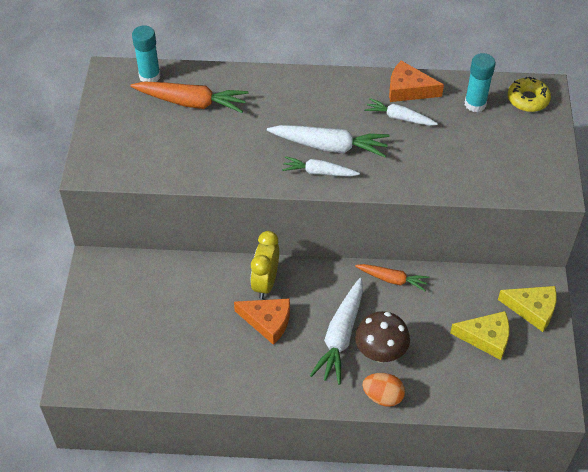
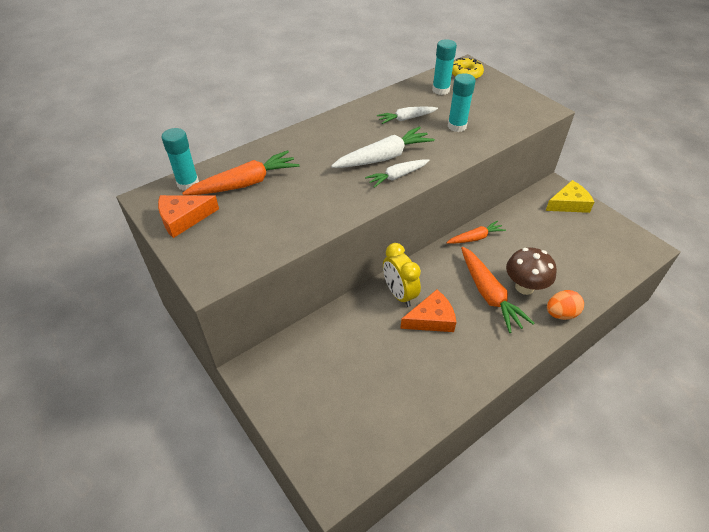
camera: 40 degrees left, 5 degrees down
(340, 336) = (489, 294): white carrot -> orange carrot
(408, 89) = (391, 101): orange cheese -> orange cheese (183, 218)
(437, 154) = (457, 126): none -> turquoise glue stick
(486, 338) = (567, 235): yellow cheese -> none

